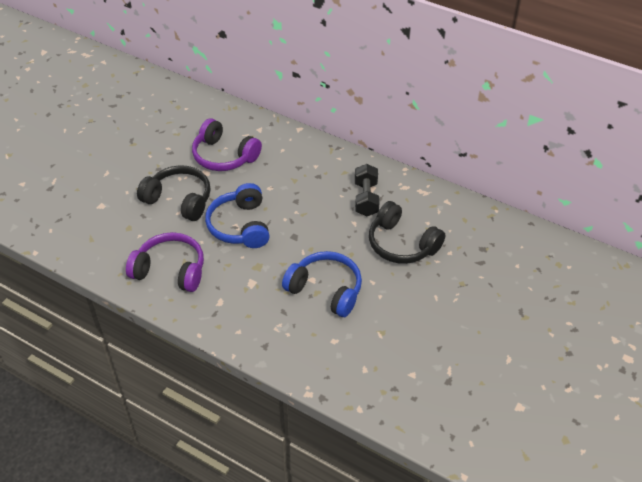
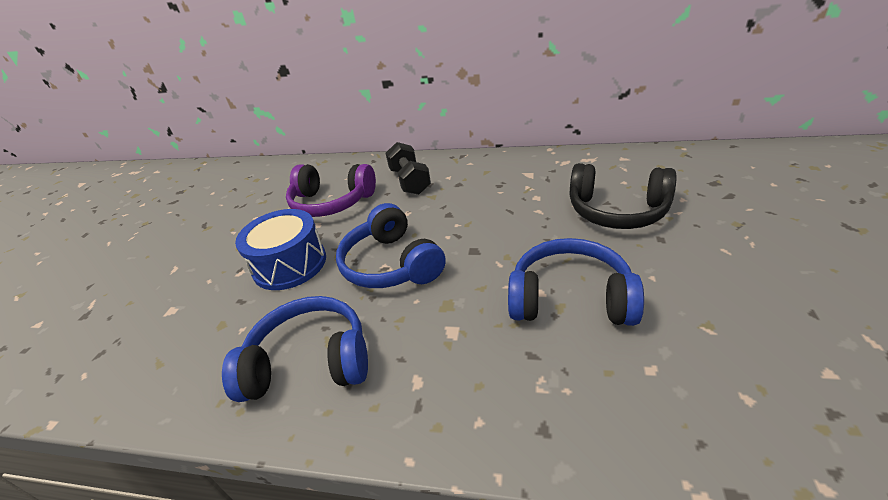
camera: 15 degrees left, 10 degrees down
(170, 270) = (309, 362): purple headphones -> blue headphones
(179, 200) = (290, 264): black headphones -> blue drum
(366, 199) = (531, 185): black dumbbell -> black dumbbell (410, 181)

